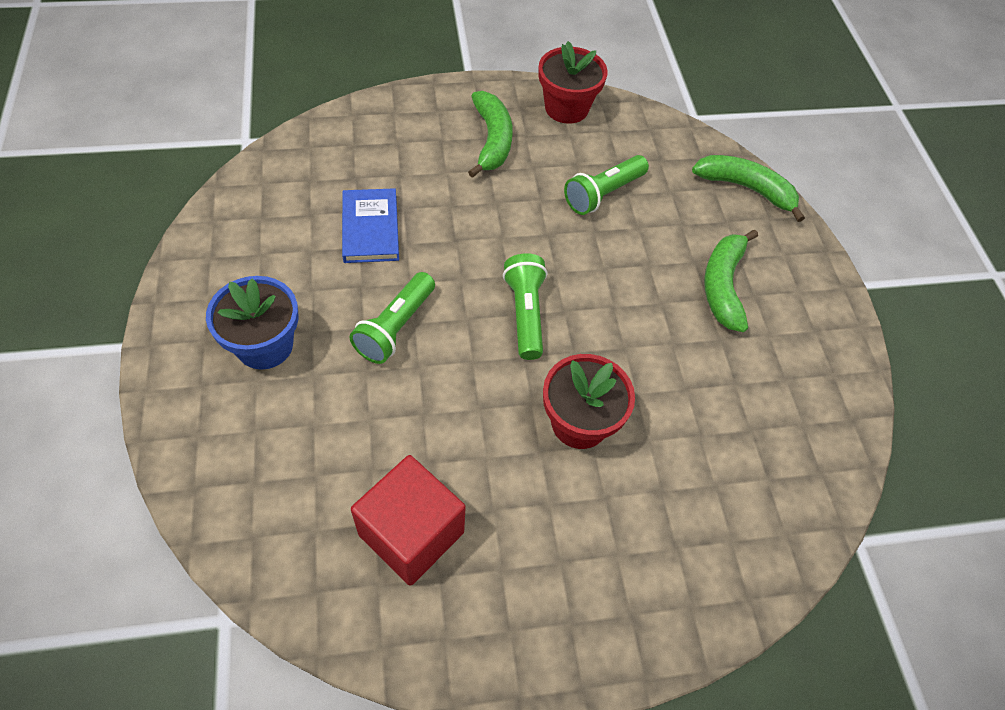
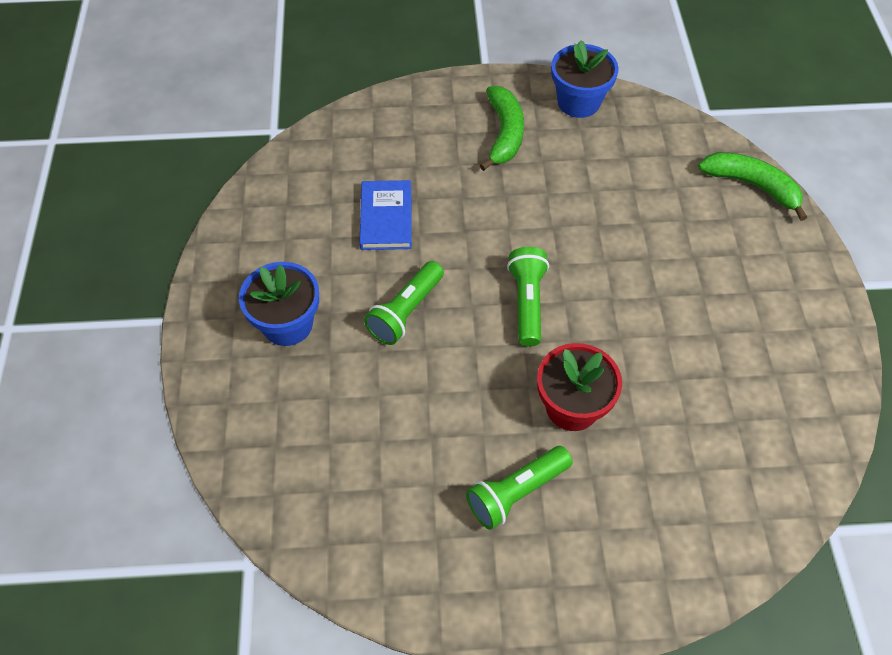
camera: 10 degrees right, 0 degrees up
(411, 533) = (413, 499): red cube -> none
(566, 108) = (578, 102): red flower pot -> blue flower pot
(603, 194) = (609, 188): green flashlight -> green flashlight (516, 492)
(723, 286) = (720, 281): green banana -> none

